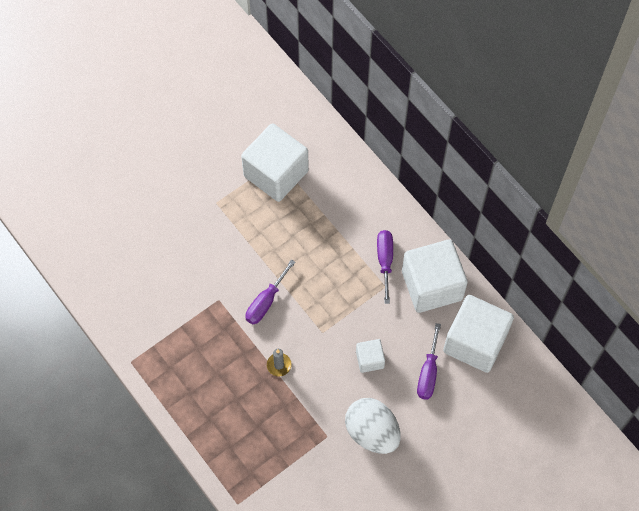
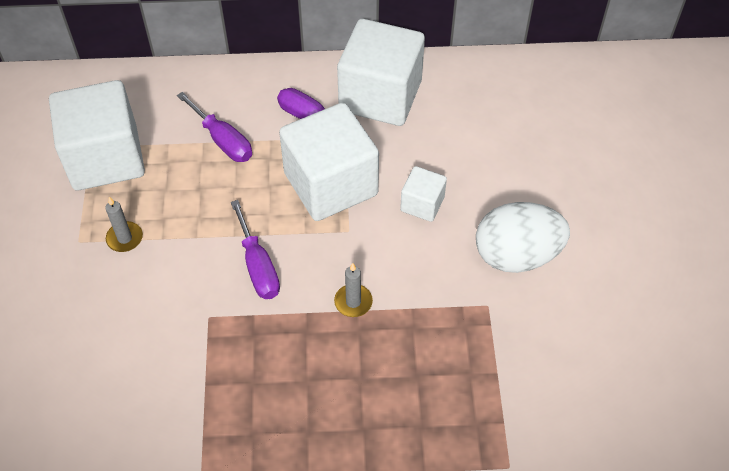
camera: 55 degrees left, 10 degrees down
(234, 223) = (125, 238): none -> grey candle
(428, 373) = (483, 158): purple screwdriver -> purple screwdriver (223, 140)
(475, 342) = (479, 97): white cube -> white cube (330, 184)

